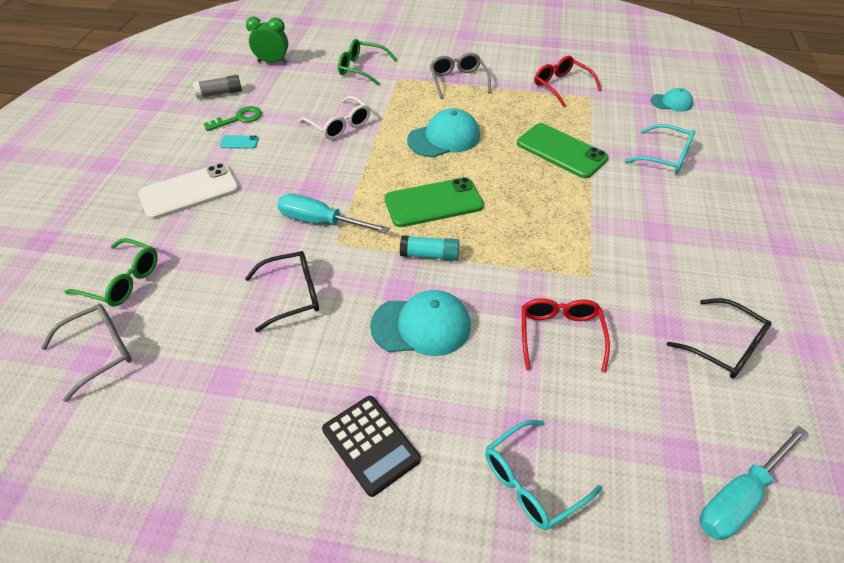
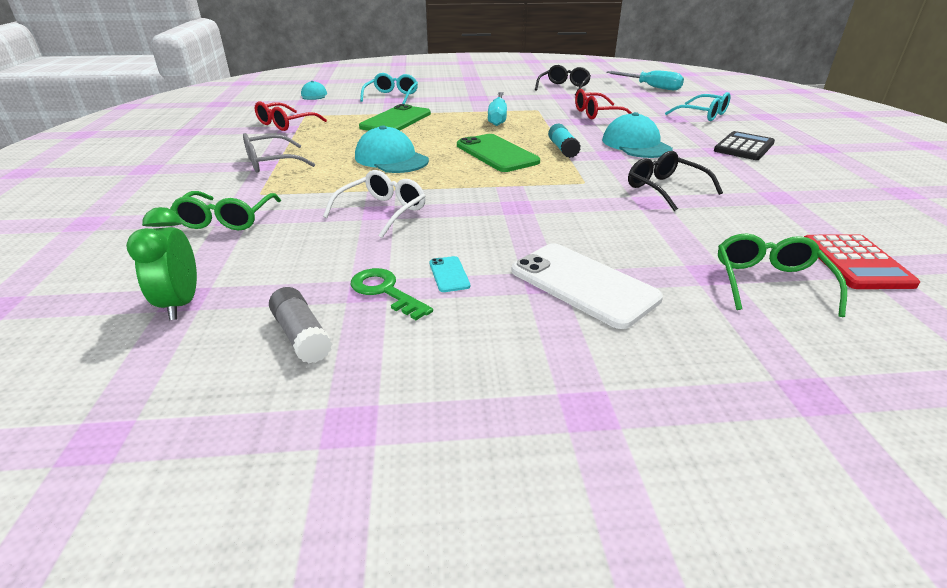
camera: 105 degrees left, 15 degrees down
(100, 351) = (855, 263): grey glasses -> red calculator
(320, 221) = (563, 193): turquoise screwdriver -> turquoise screwdriver (498, 118)

